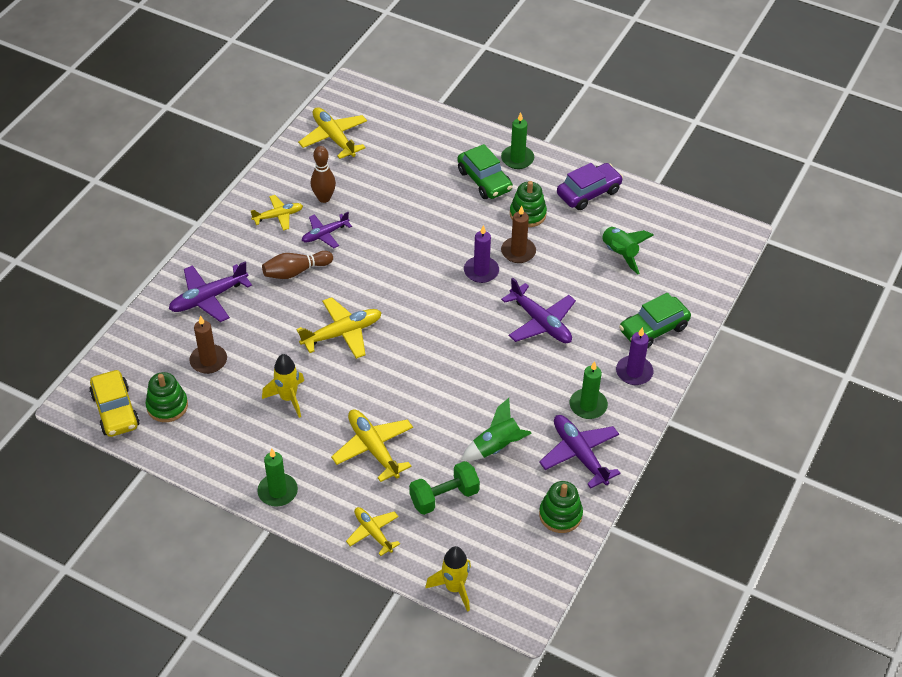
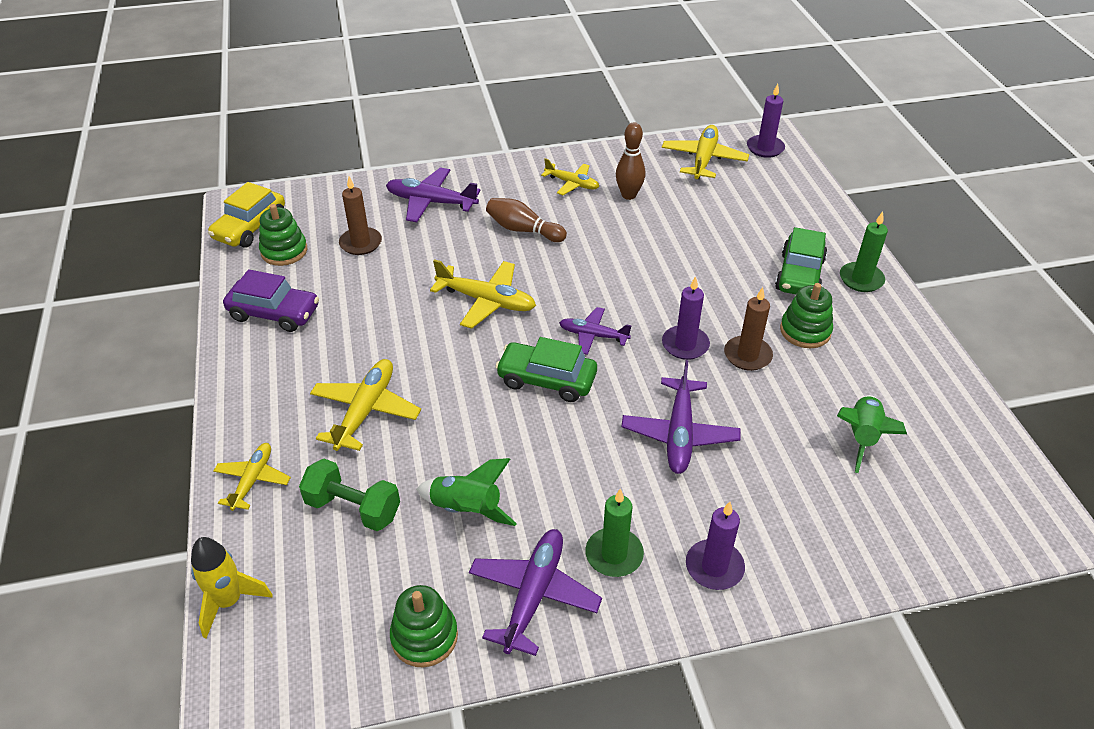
camera: 50 degrees right, 5 degrees down
(277, 491) = (246, 377): green candle -> none
(288, 398) = (369, 315): yellow rocket -> none
(325, 234) = (588, 220): purple plane -> purple plane (593, 335)
(359, 102) = (765, 148): none -> purple candle
(588, 193) = (903, 357): purple car -> purple car (274, 313)
(653, 329) = (800, 542): green car -> green car (547, 380)

